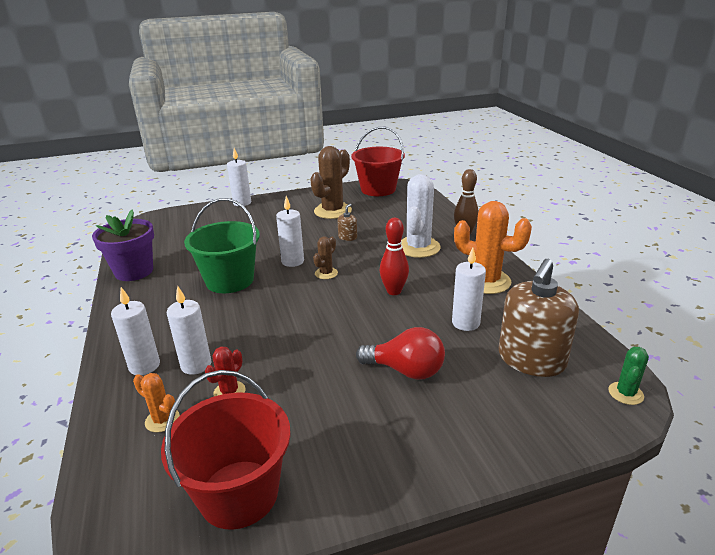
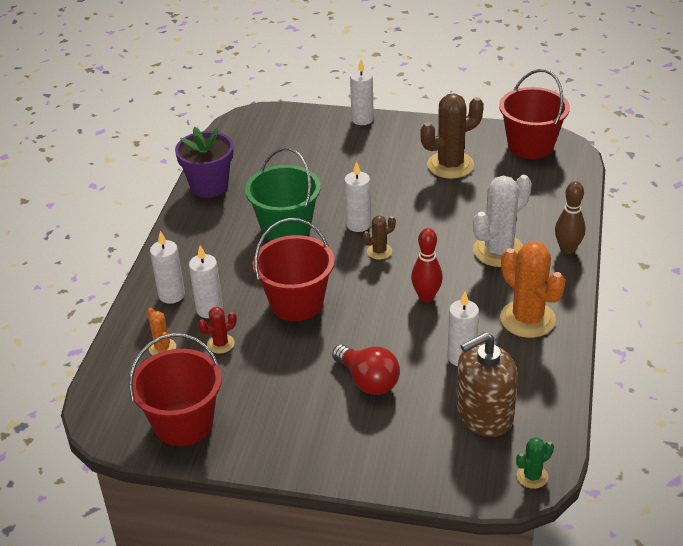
camera: 30 degrees right, 10 degrees up
(283, 331) = (296, 303): none -> red bucket
(347, 237) = (436, 210): brown soap dispenser -> none

